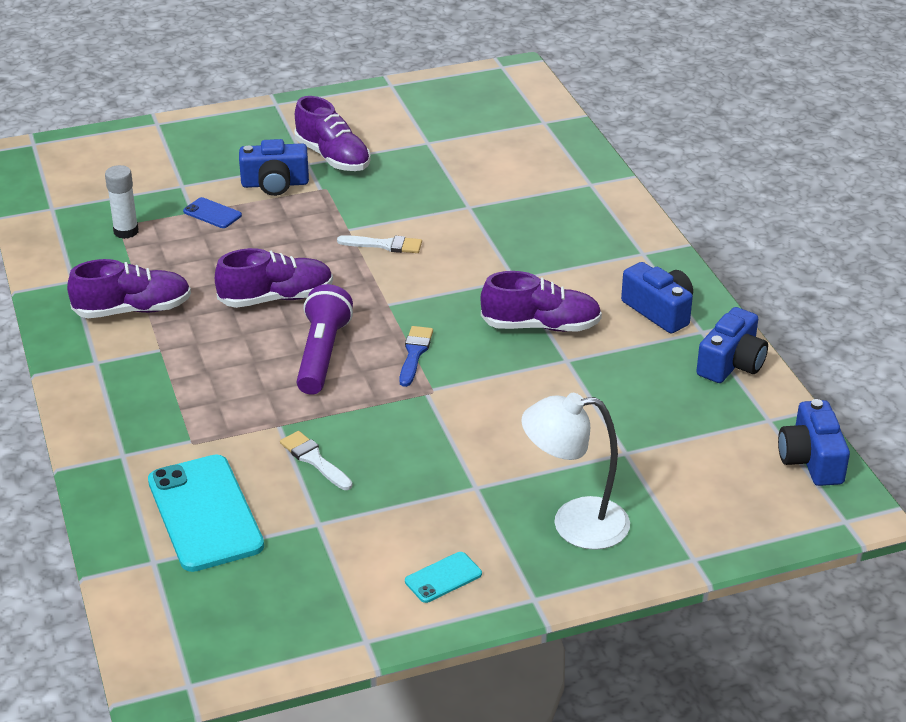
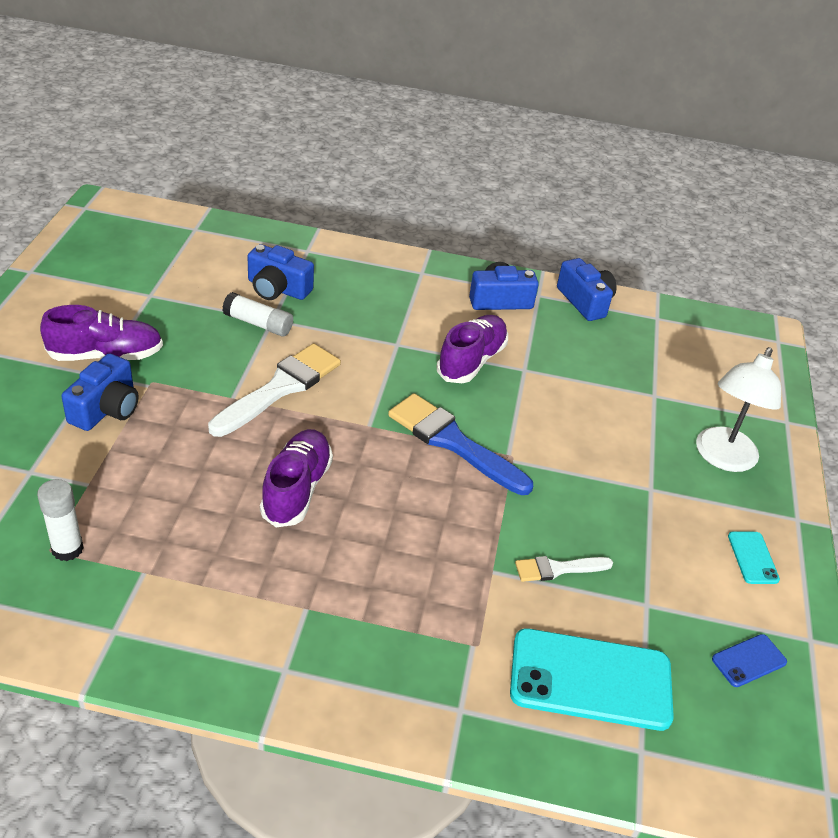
camera: 65 degrees left, 5 degrees up
(133, 310) = (219, 601): purple shoe -> none
(212, 213) = (108, 471): blue phone -> blue phone (749, 661)
(322, 354) = (409, 497): purple flashlight -> none
(385, 245) = (280, 388): white brush -> white brush, size x1.87
(414, 353) = (453, 442): blue brush -> blue brush, size x1.87
(454, 203) = (258, 324): none -> white glue stick
(811, 460) = (710, 323): blue camera -> blue camera (277, 289)

